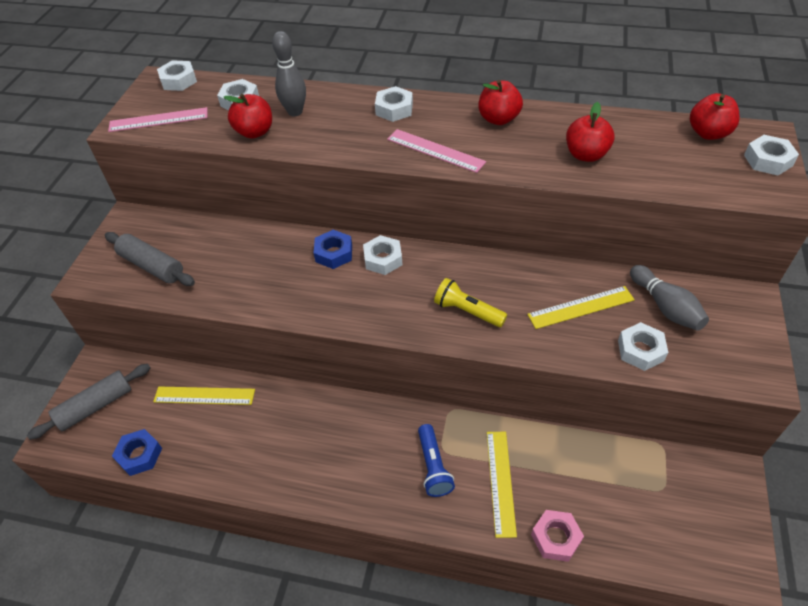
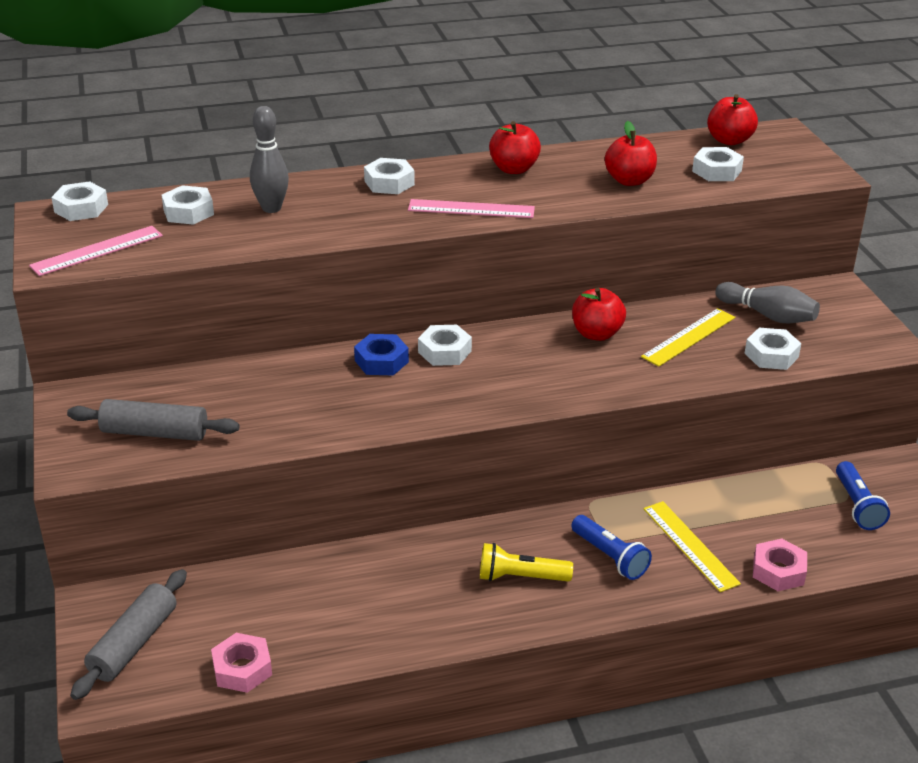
camera: 30 degrees left, 15 degrees down
(139, 455) = (242, 669): blue nut -> pink nut
(204, 395) = (278, 584): yellow ruler -> none
(254, 132) = (240, 236): red apple -> red apple (596, 334)
(467, 311) = (577, 371): yellow flashlight -> yellow flashlight (520, 577)
(665, 501) = (857, 506): none -> blue flashlight
(768, 160) = (798, 150): white nut -> white nut (717, 171)

